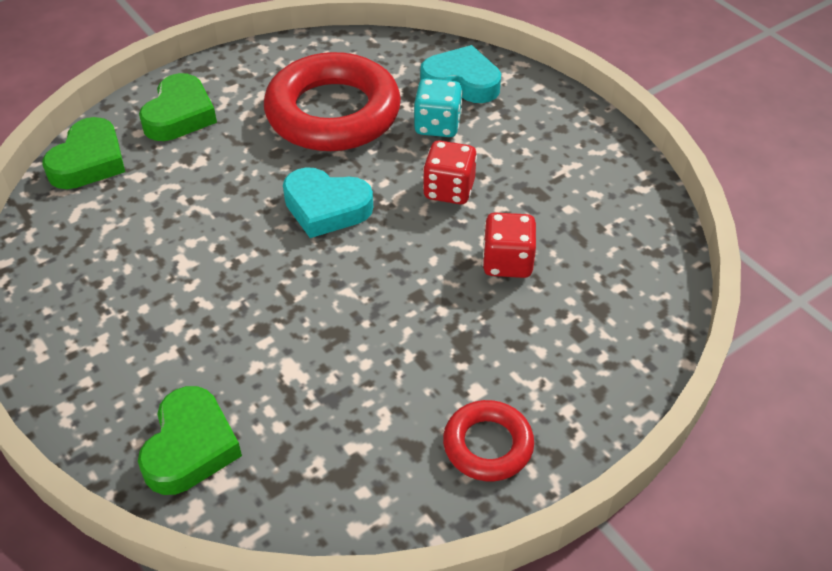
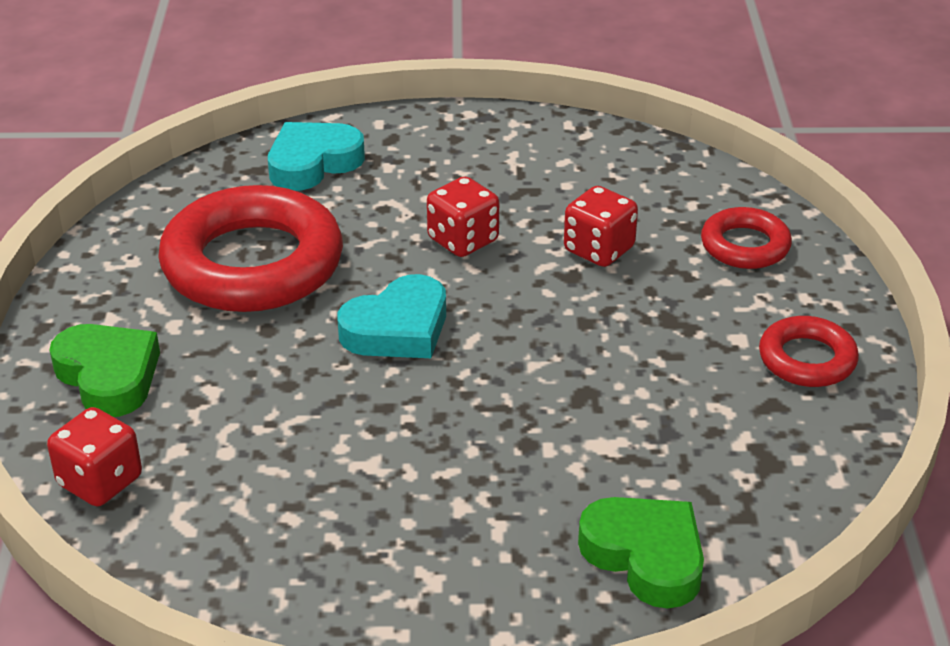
camera: 55 degrees left, 10 degrees down
(89, 161) = (100, 481): green heart -> red dice
(437, 125) = (360, 206): turquoise dice -> none
(597, 342) = (745, 246): none -> red ring

